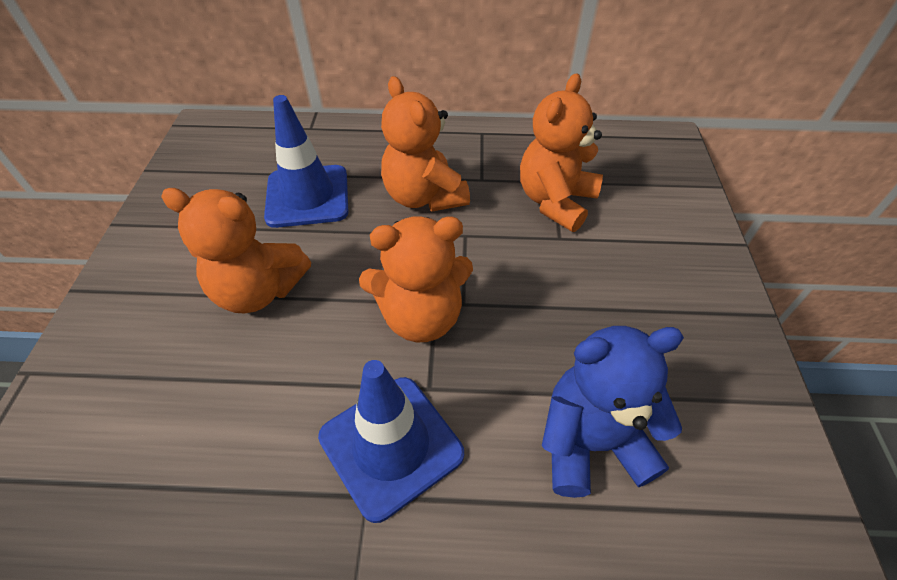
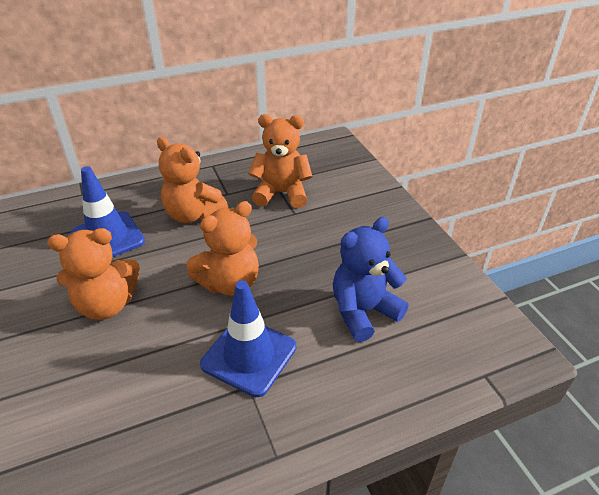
camera: 25 degrees left, 10 degrees down
(555, 201) = (281, 193): orange teddy bear -> orange teddy bear turned 90 degrees clockwise

